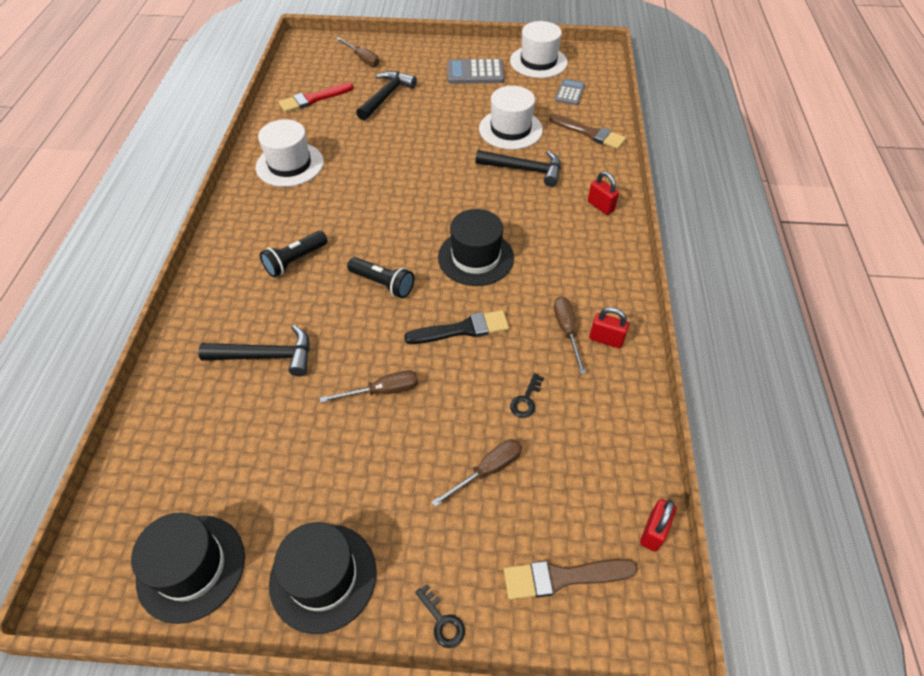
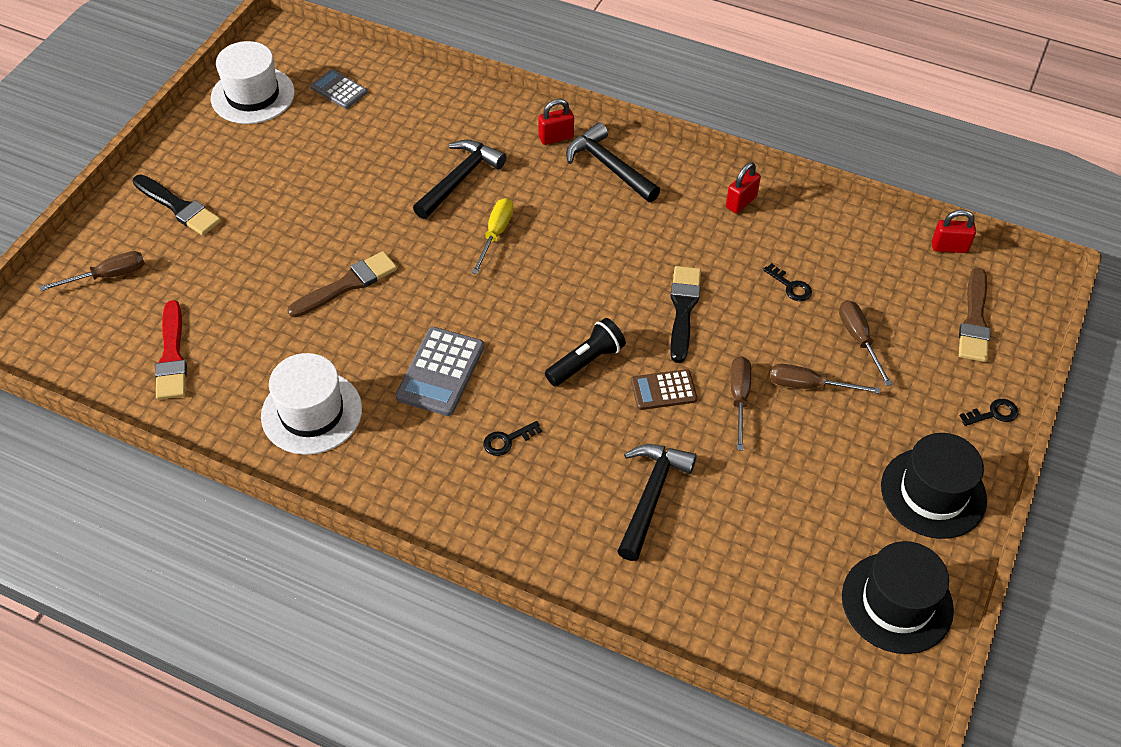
camera: 70 degrees left, 0 degrees up
(295, 260) = (507, 440): black flashlight -> black key
(372, 338) = (663, 390): none -> brown calculator
(386, 96) = (222, 271): black hammer -> black hammer (609, 166)
(428, 65) = (178, 207): none -> black brush
(475, 73) = (232, 164): grey calculator -> grey calculator (440, 372)
(475, 257) = (583, 267): black hat -> none
(482, 202) = (495, 234): none -> yellow screwdriver
(510, 129) = (377, 167): white hat -> none
(567, 331) = (719, 227): brown screwdriver -> brown screwdriver (809, 385)
(589, 133) = (428, 101): brown brush -> brown brush (347, 284)
(653, 531) = (949, 247): red padlock -> red padlock turned 45 degrees counterclockwise

